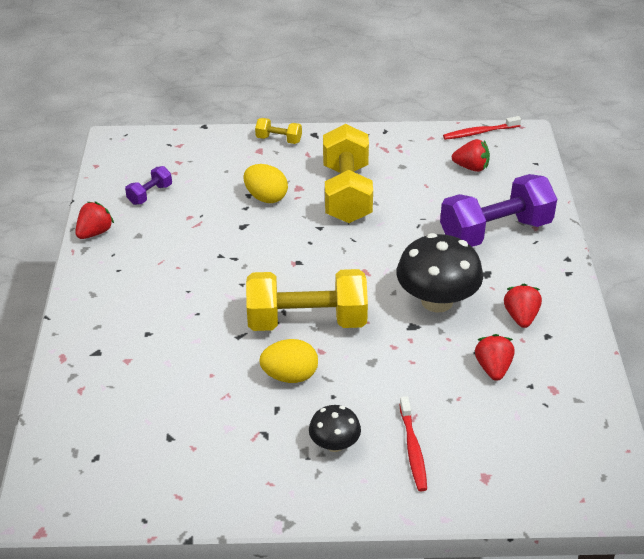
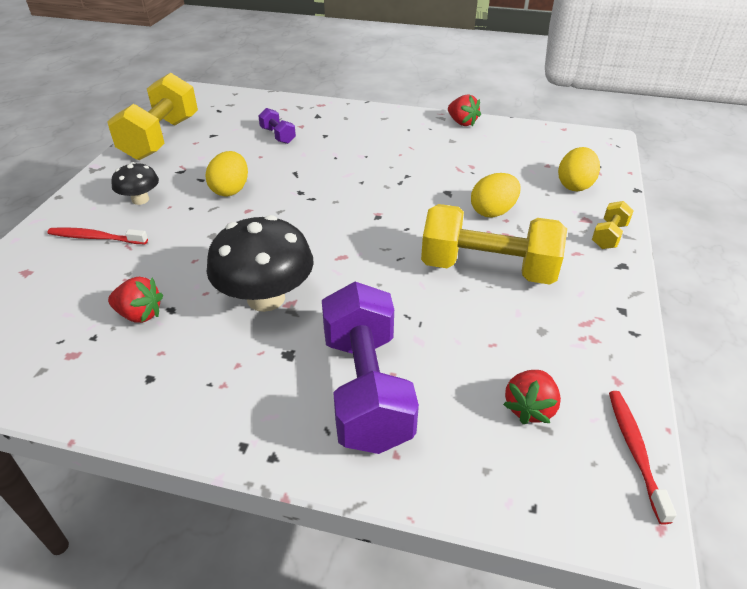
camera: 105 degrees right, 0 degrees up
(150, 194) = (512, 150): purple dumbbell -> purple dumbbell (278, 136)
(207, 156) = (575, 185): none -> yellow egg
(307, 321) = (290, 208): yellow dumbbell -> yellow dumbbell (161, 138)
(521, 317) = (195, 363): red strawberry -> none

